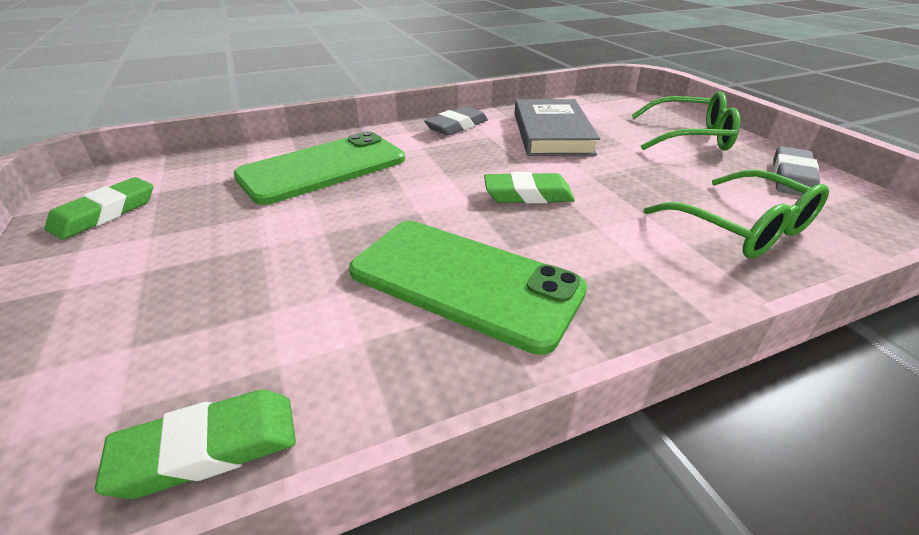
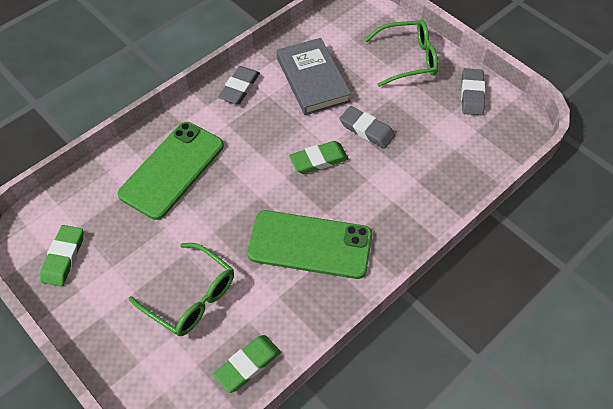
camera: 20 degrees left, 20 degrees up
(613, 181) = (366, 130): none -> grey eraser
(742, 228) = (443, 157): green glasses -> green glasses (191, 297)

